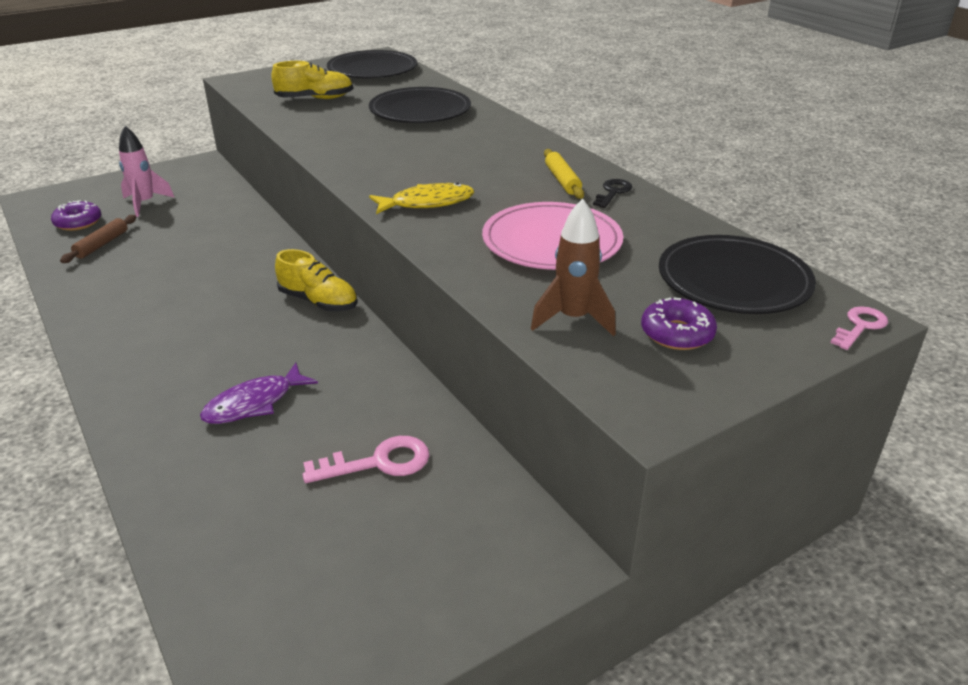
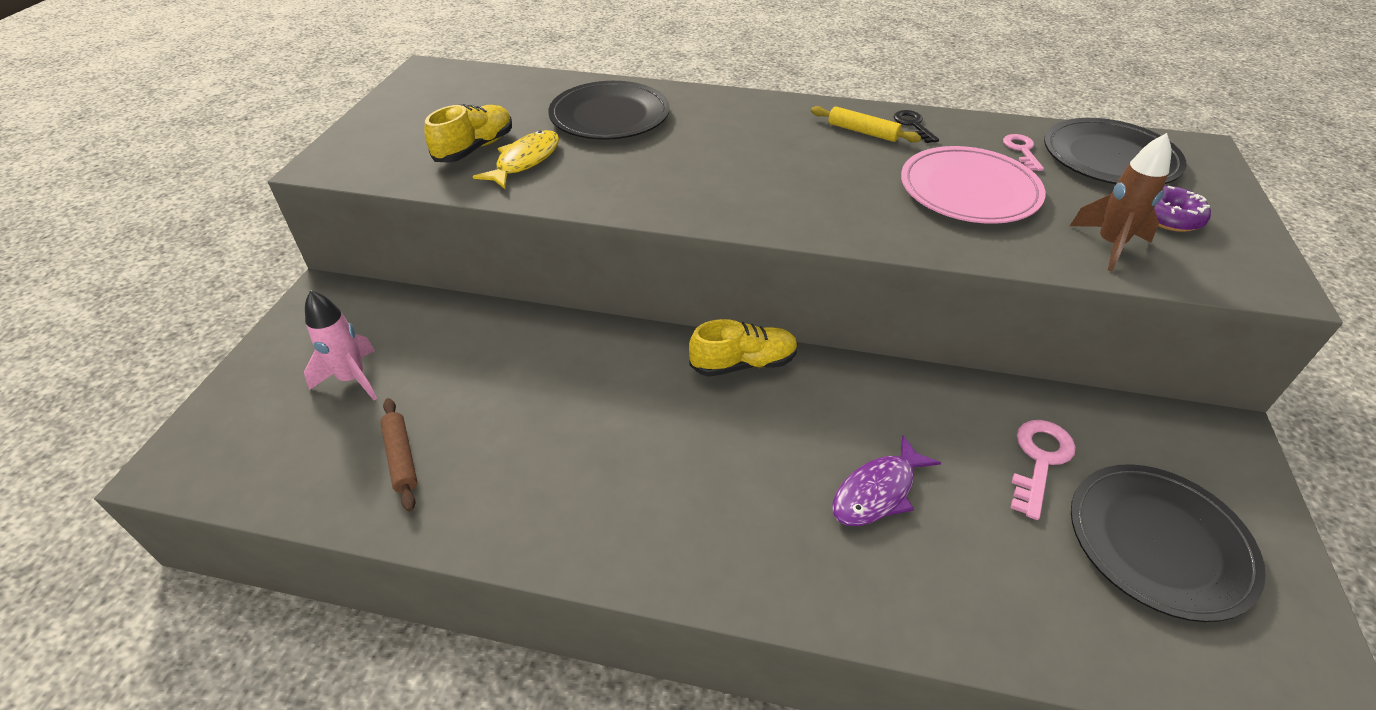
camera: 45 degrees left, 10 degrees up
(78, 222) = (310, 454): purple donut -> none
(254, 403) = (878, 492): purple fish -> purple fish turned 45 degrees clockwise
(372, 69) = (458, 89): black plate -> black plate (1159, 543)
(427, 203) = (821, 206): yellow fish -> yellow fish (525, 161)
(860, 326) = (1213, 153): pink key -> pink key (1021, 150)

